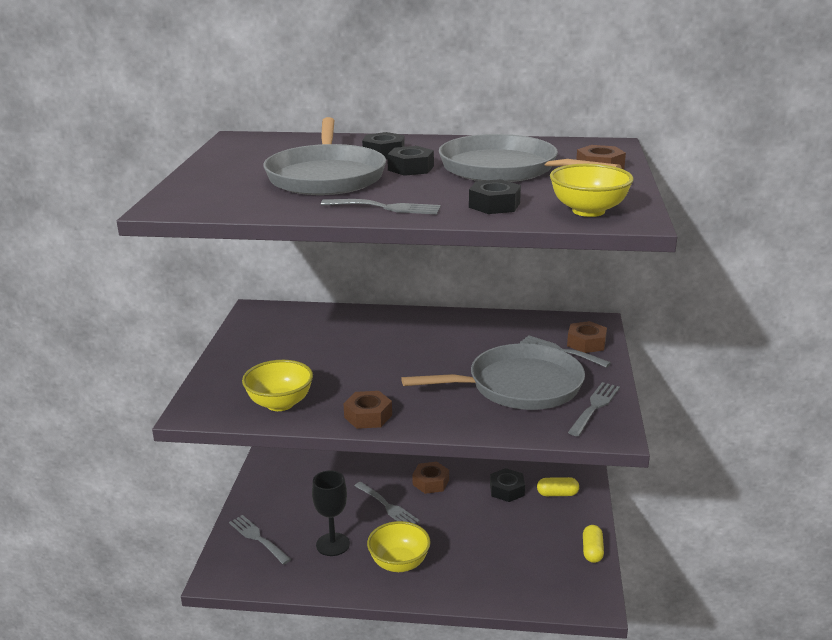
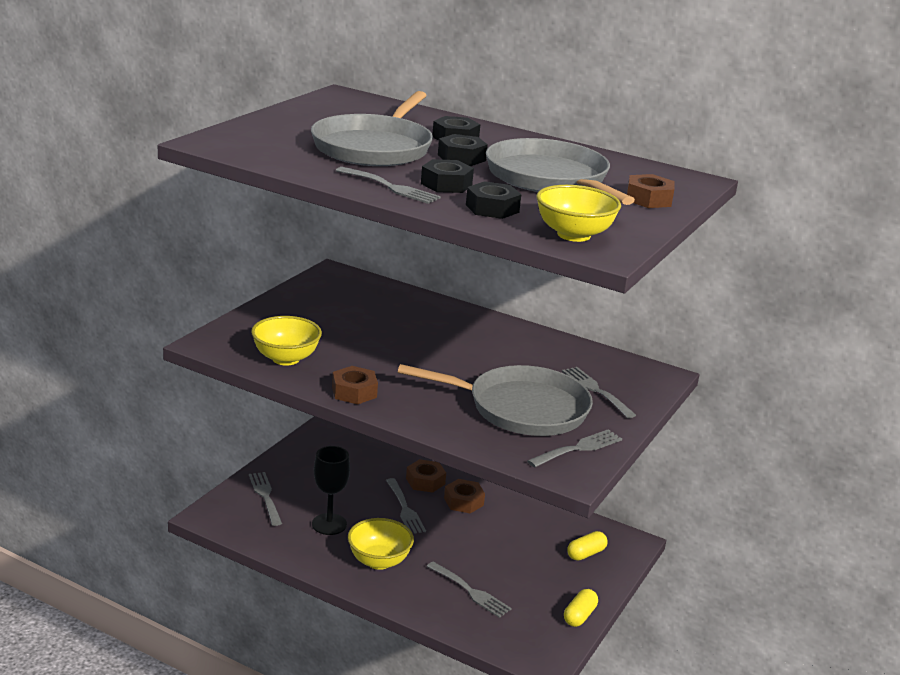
camera: 20 degrees right, 0 degrees up
(493, 562) = (470, 591): none -> grey fork
(507, 490) = (536, 533): black nut -> black nut (446, 184)
(557, 494) = (586, 554): yellow capsule -> yellow capsule turned 60 degrees counterclockwise
(586, 343) = (631, 391): brown nut -> brown nut (425, 481)

